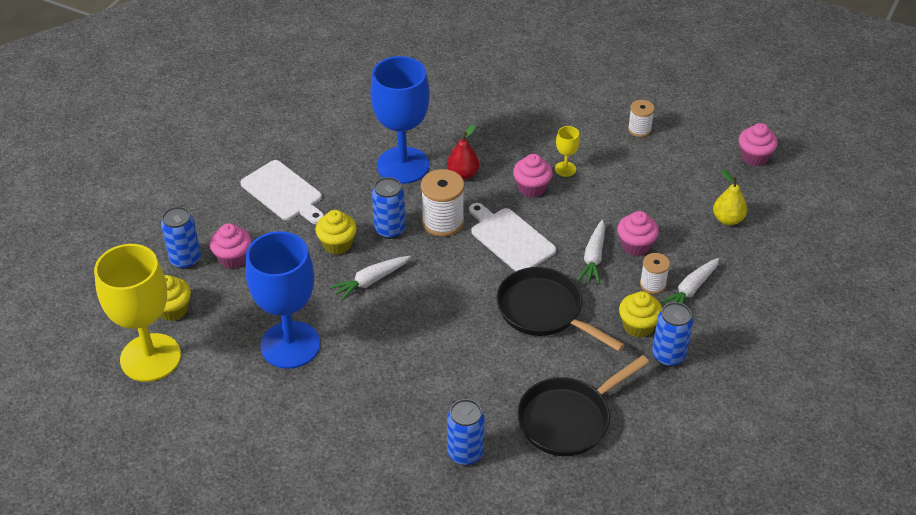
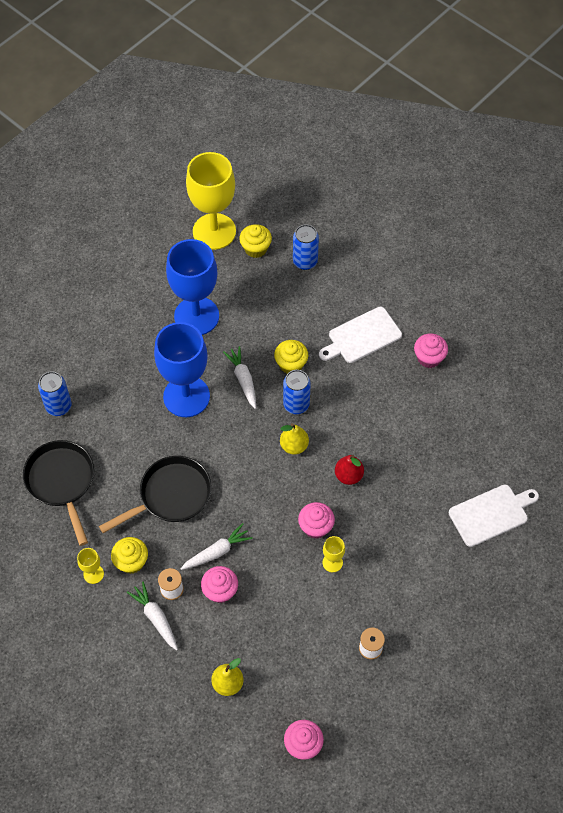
camera: 105 degrees right, 15 degrees up
(233, 258) = (297, 292): pink cupcake -> pink cupcake (429, 358)
(403, 165) = (372, 431): blue goblet -> blue goblet (186, 396)
(443, 222) = (294, 446): white spool -> yellow pear
(510, 239) = (259, 492): white cutting board -> white cutting board (491, 514)
(593, 257) = (217, 552): white carrot -> white carrot turned 120 degrees clockwise
(668, 356) = (93, 574): blue can -> yellow goblet

